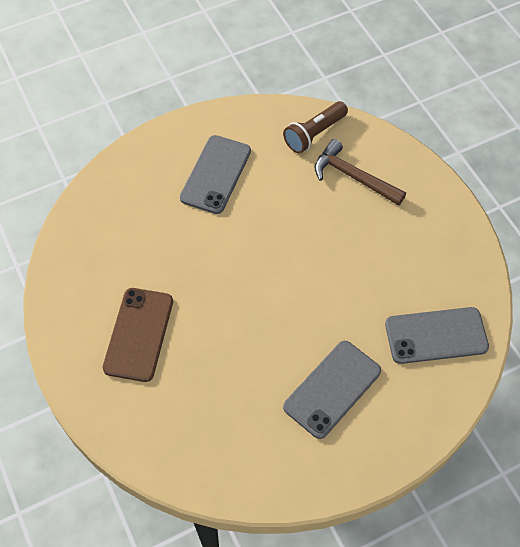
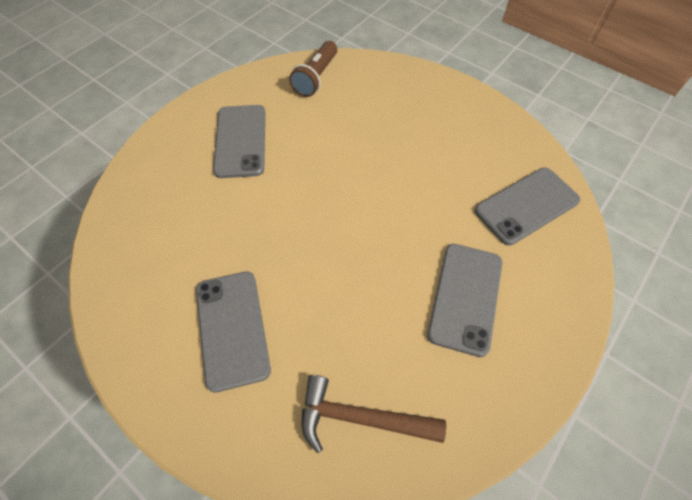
camera: 25 degrees left, 0 degrees up
(139, 334) = (232, 328): brown phone -> grey phone
(353, 177) = (370, 100): brown hammer -> brown hammer (361, 417)

